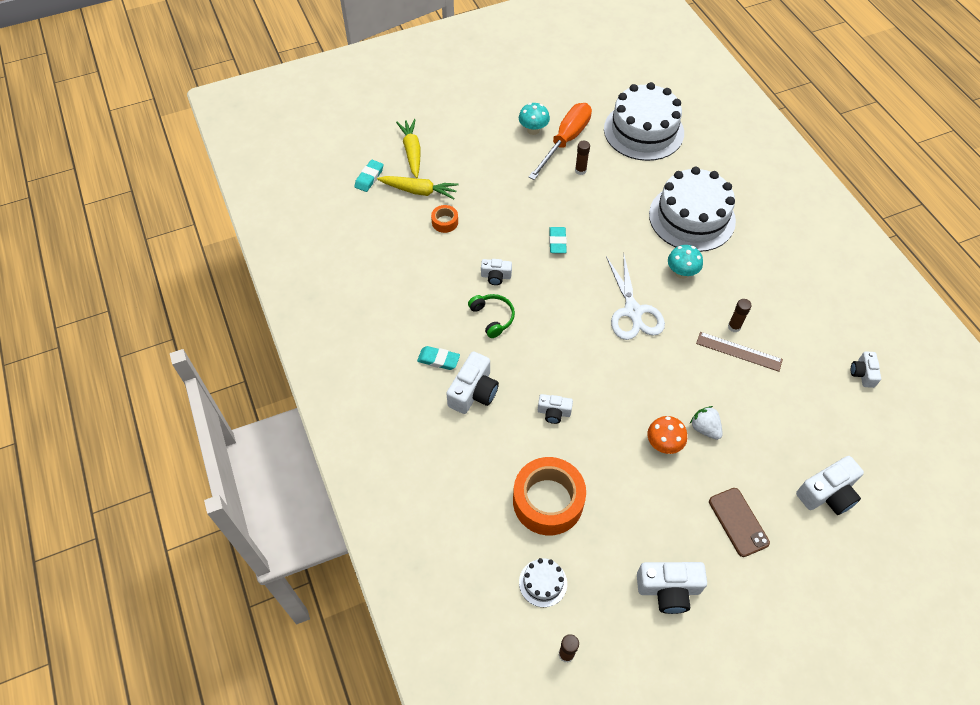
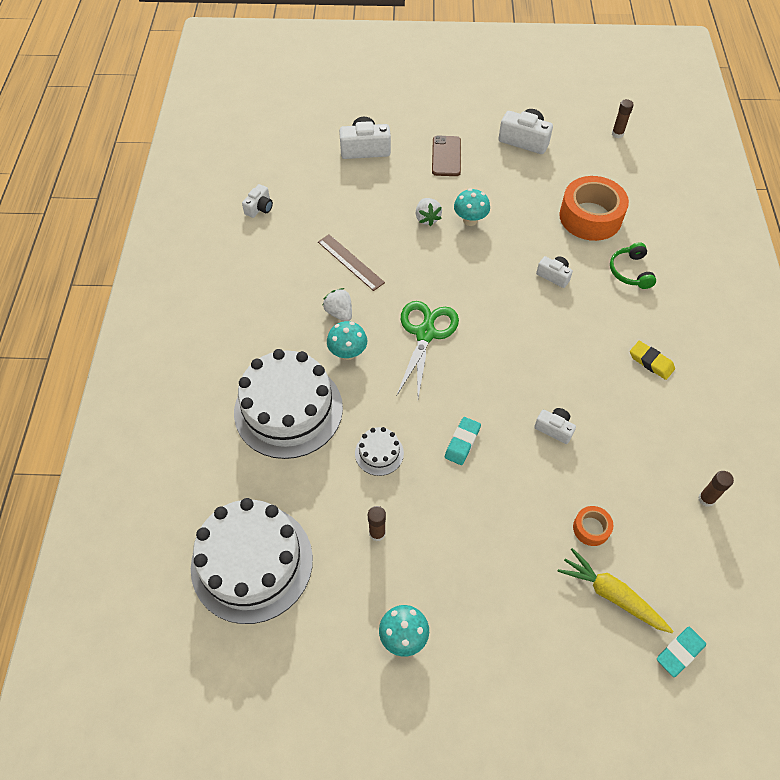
camera: 155 degrees left, 0 degrees up
(412, 152) = (602, 676): yellow carrot -> none
(438, 360) = (651, 362): turquoise eraser -> yellow eraser
(473, 392) = (624, 319): white camera -> none
(492, 317) = (577, 383): green headphones -> green headphones (630, 271)
(543, 583) = (617, 173): white cake -> white cake (379, 453)
(565, 141) = (368, 594): orange screwdriver -> none
(633, 311) = (425, 334): white scissors -> green scissors
(663, 444) = (470, 220): orange mushroom -> turquoise mushroom
(712, 302) = (339, 313): none -> white strawberry
(734, 327) = (337, 283): brown glue stick -> brown glue stick (706, 499)

